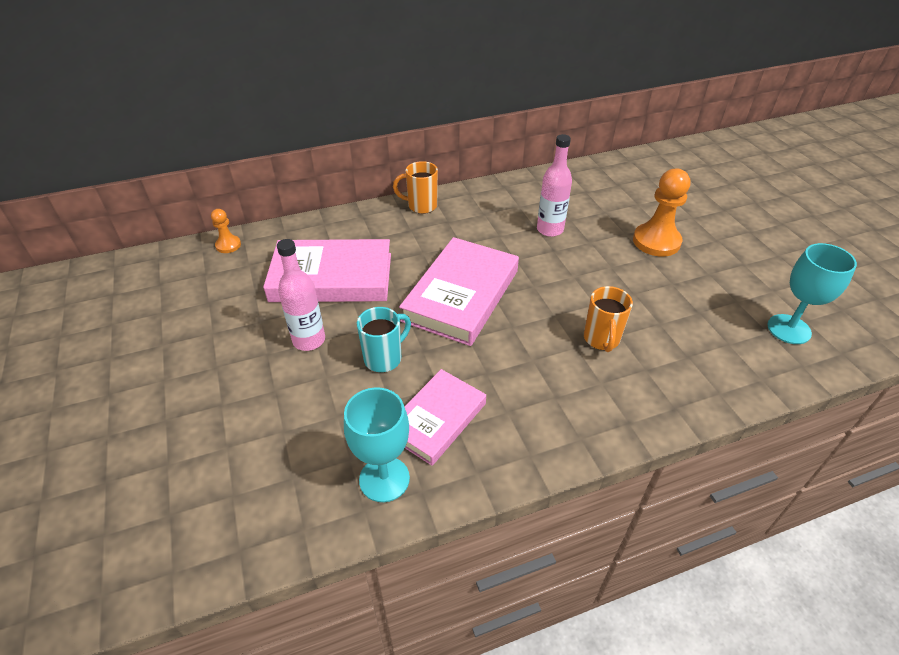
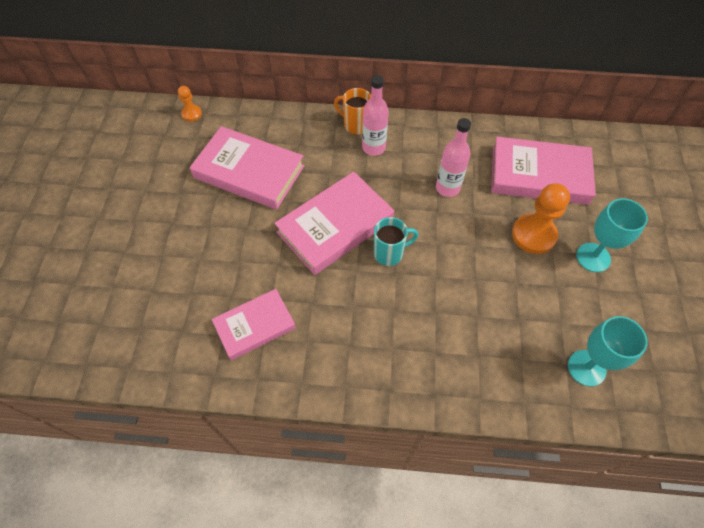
camera: 25 degrees right, 15 degrees up
(309, 340) = (204, 223): pink bottle -> pink bottle (373, 148)
(384, 358) = (247, 260): turquoise mug -> turquoise mug (389, 253)
(384, 479) = (195, 356): turquoise goblet -> turquoise goblet (593, 257)
(601, 339) = (418, 311): orange mug -> none
(624, 196) = (539, 175): none -> pink book

